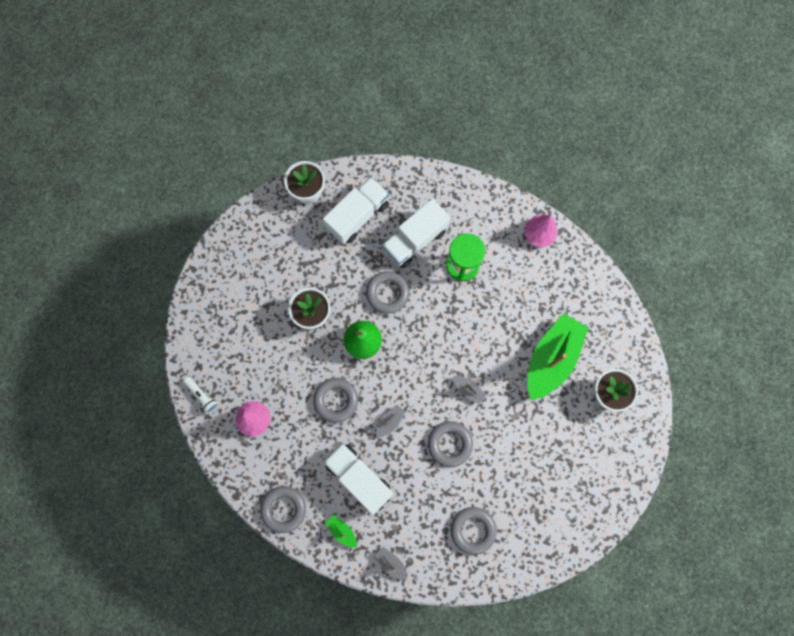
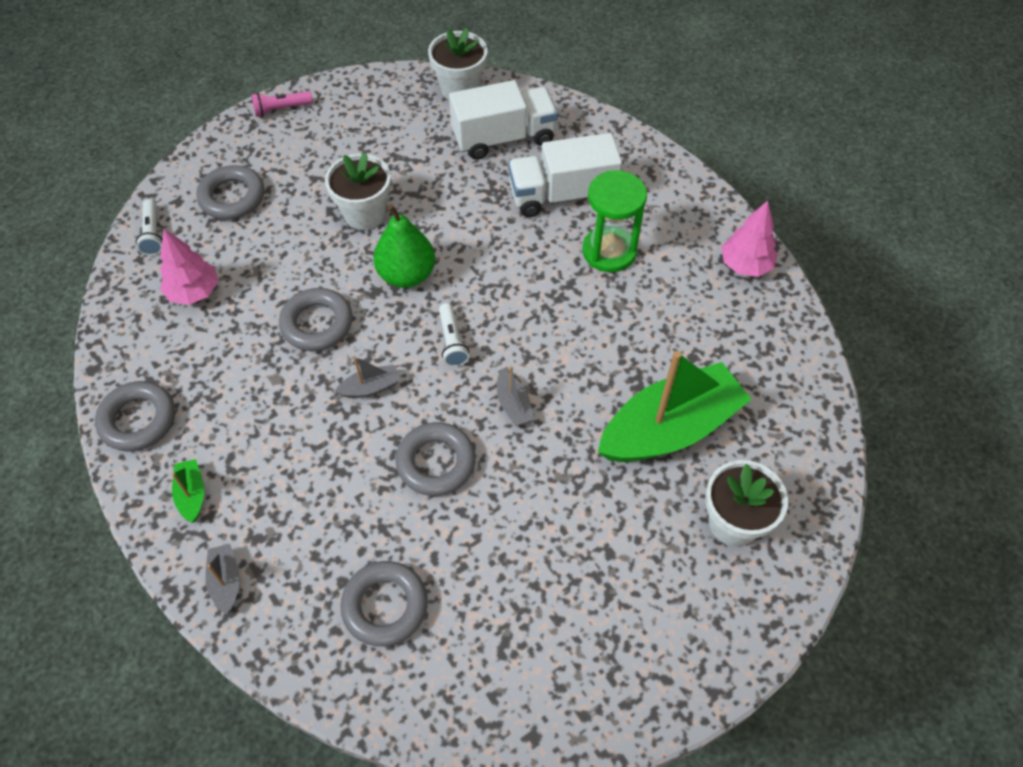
camera: 30 degrees right, 20 degrees down
(210, 266) = (281, 109): none -> pink flashlight
(359, 478) = (272, 436): white truck -> none
(387, 293) = (481, 235): grey ring -> grey ring (232, 197)
(414, 370) = (452, 341): none -> white flashlight

